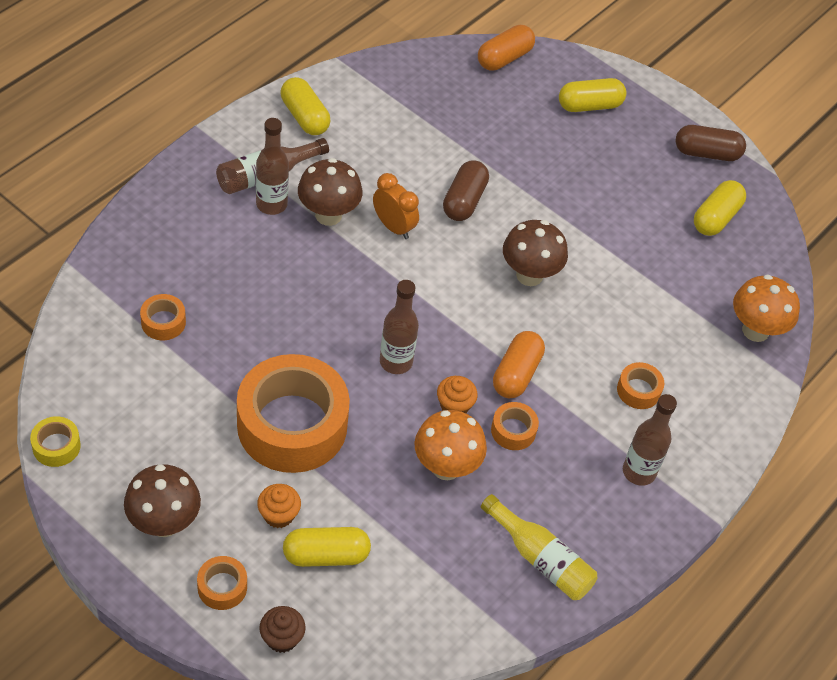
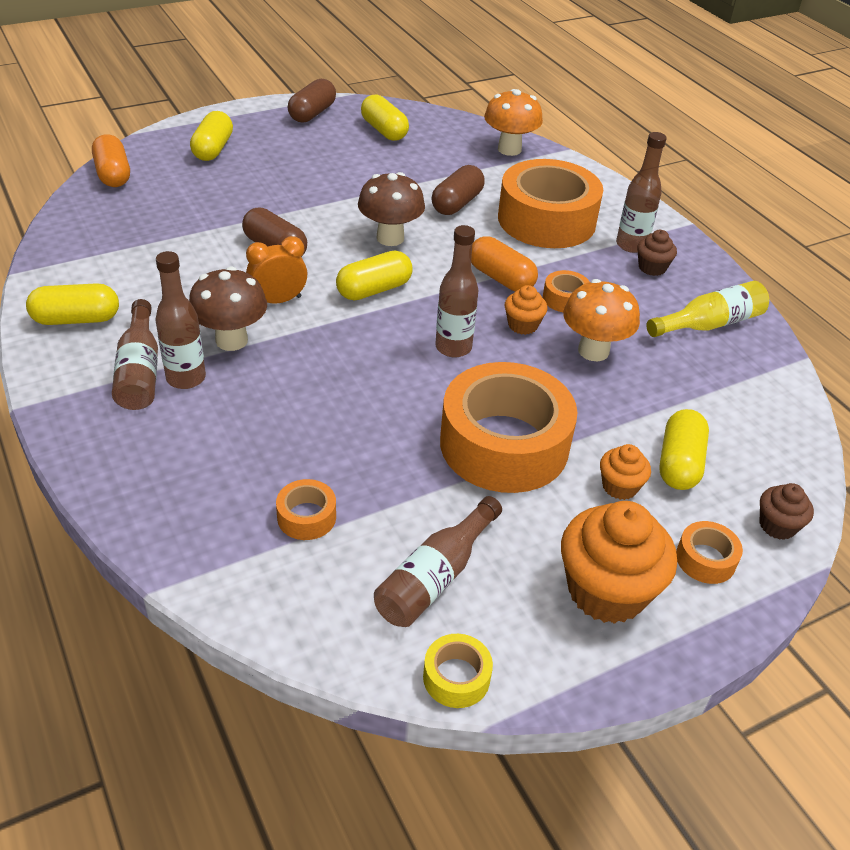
camera: 65 degrees left, 10 degrees down
(137, 413) = (435, 577): none -> brown bottle
(164, 523) = (606, 591): brown mushroom -> orange cupcake
(445, 286) = (374, 290): none -> yellow capsule
(609, 496) = (652, 268): none -> brown cupcake
(620, 310) = (457, 203): none -> brown capsule
(638, 390) = (546, 220): orange tape -> orange tape, size x2.40

